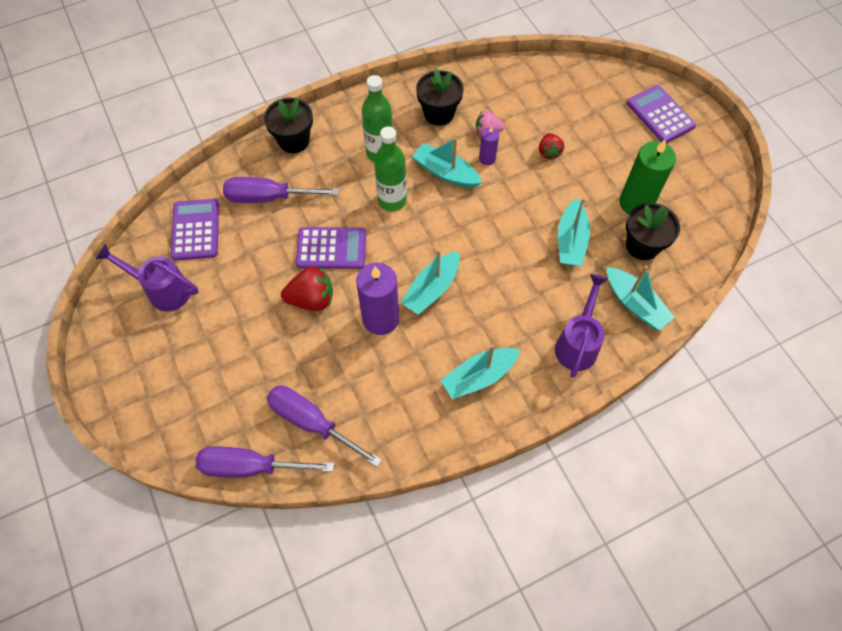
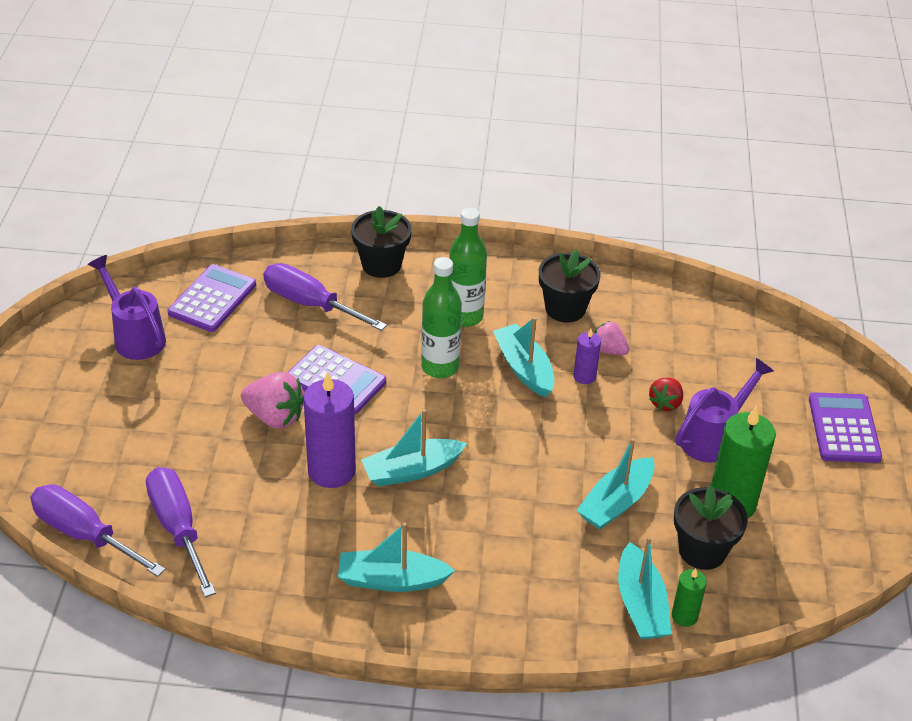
camera: 30 degrees right, 20 degrees down
(311, 299) = (275, 417): red strawberry -> pink strawberry
(578, 343) = (536, 607): purple watering can -> purple watering can (713, 437)
(664, 297) = (684, 616): none -> green candle

